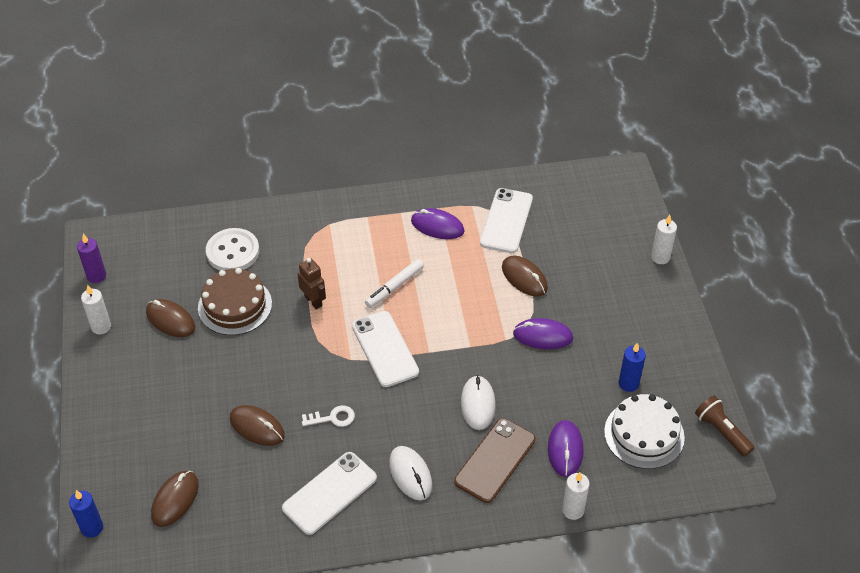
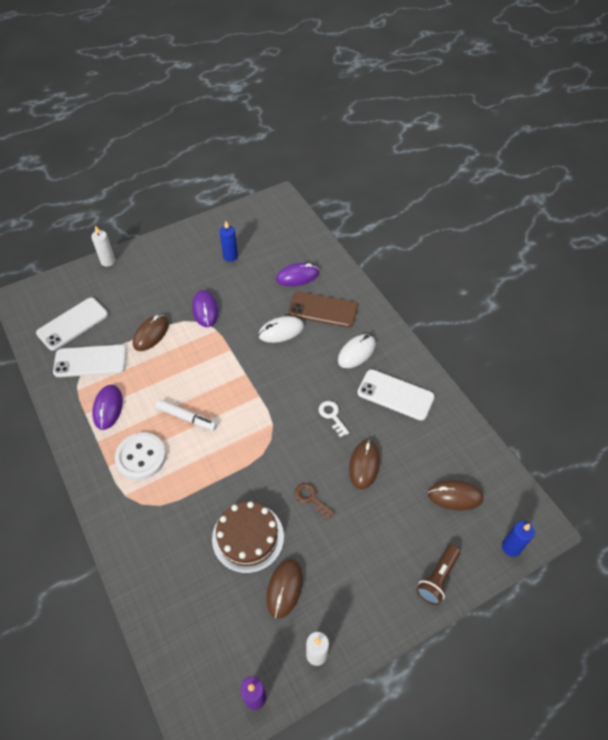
camera: 110 degrees left, 5 degrees up
(233, 252) = (183, 569): white button -> white button (141, 457)
(245, 367) = (311, 499): none -> brown key
(313, 301) = (221, 473): brown robot -> none
(385, 349) = (253, 403): white phone -> white phone (72, 324)
(573, 510) = (340, 263): white candle -> none
(644, 434) = (268, 242): white cake -> none
(721, 432) = (250, 208): brown flashlight -> brown flashlight (438, 578)

